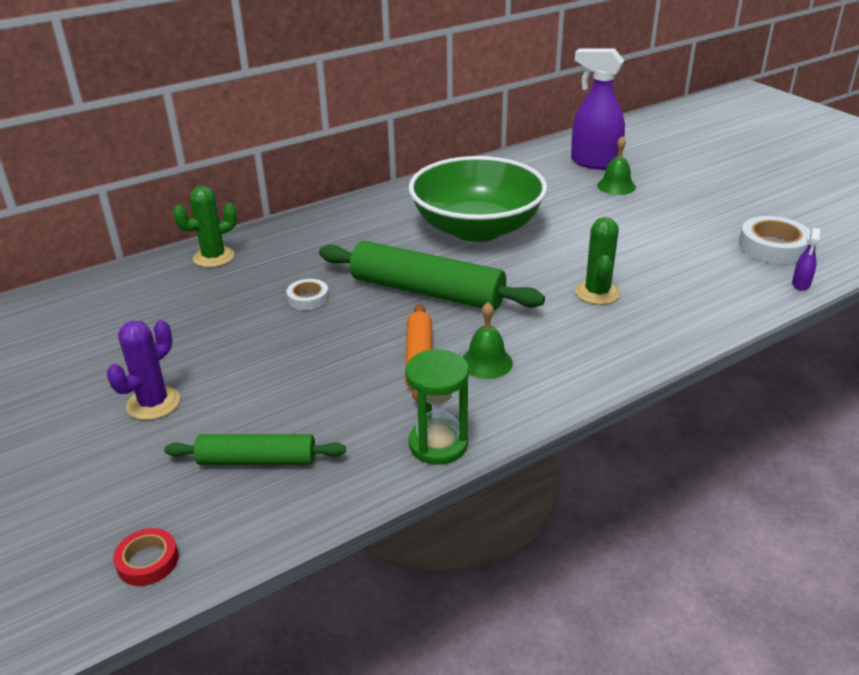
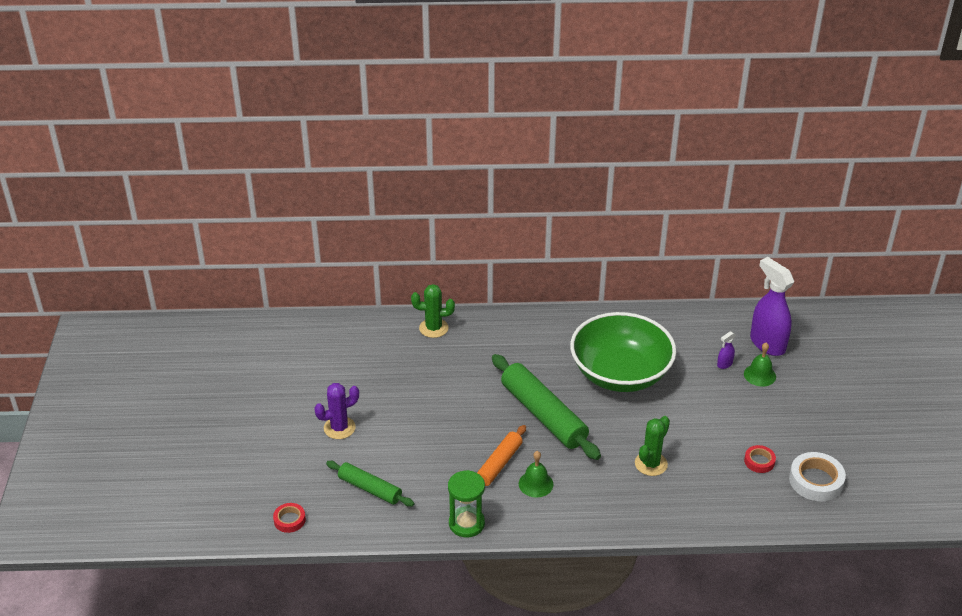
camera: 30 degrees right, 5 degrees up
(308, 298) = (468, 388): white tape -> none
(701, 250) = (759, 461): none -> red tape
(801, 284) = (797, 519): purple spray bottle -> purple spray bottle (724, 364)

